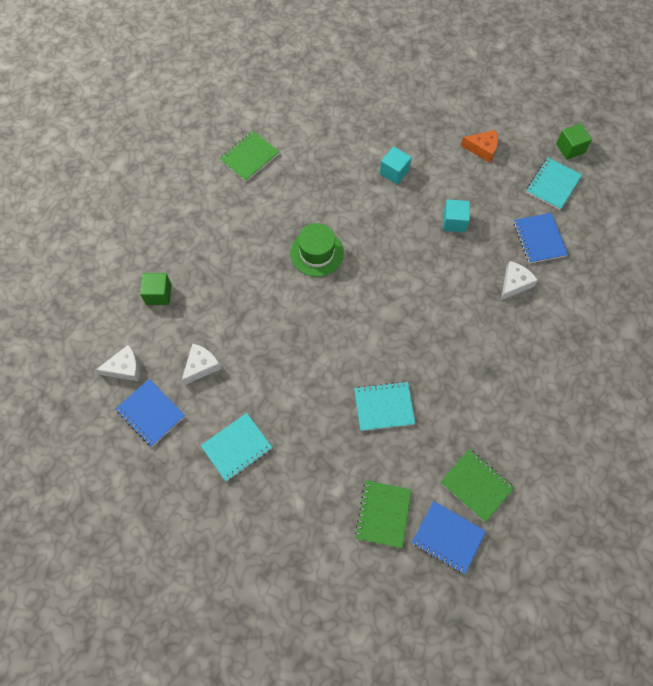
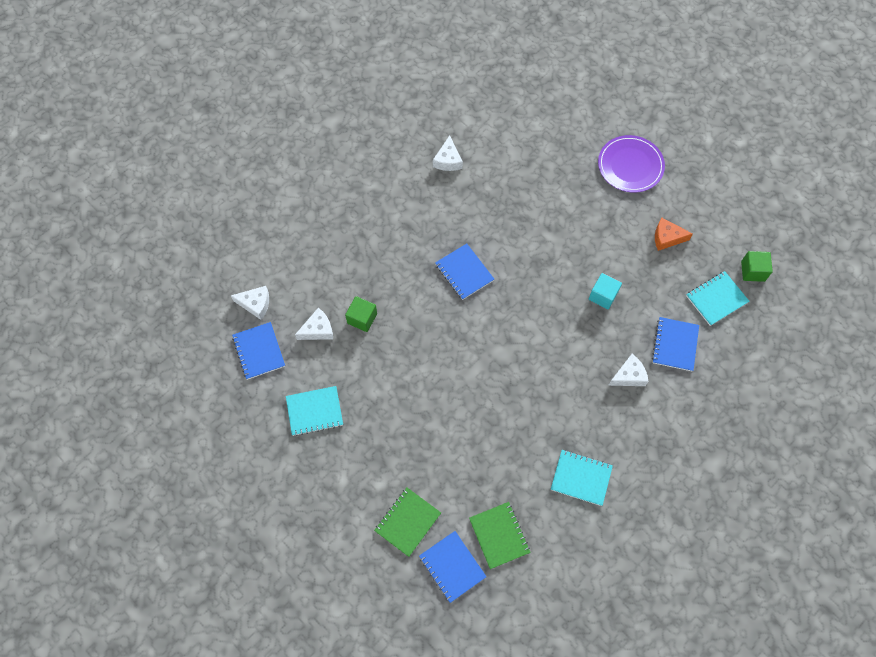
camera: 25 degrees right, 0 degrees up
(158, 294) = (312, 252): green cube -> green cube (362, 318)
(249, 157) = (448, 160): green notebook -> white cheese
(317, 253) = (464, 272): green hat -> blue notebook
(384, 407) = (454, 433): turquoise notebook -> turquoise notebook (581, 478)
(394, 172) = (572, 226): turquoise cube -> none
(417, 99) = (630, 165): none -> purple plate
(482, 149) = (667, 238): orange cheese -> orange cheese turned 150 degrees clockwise

